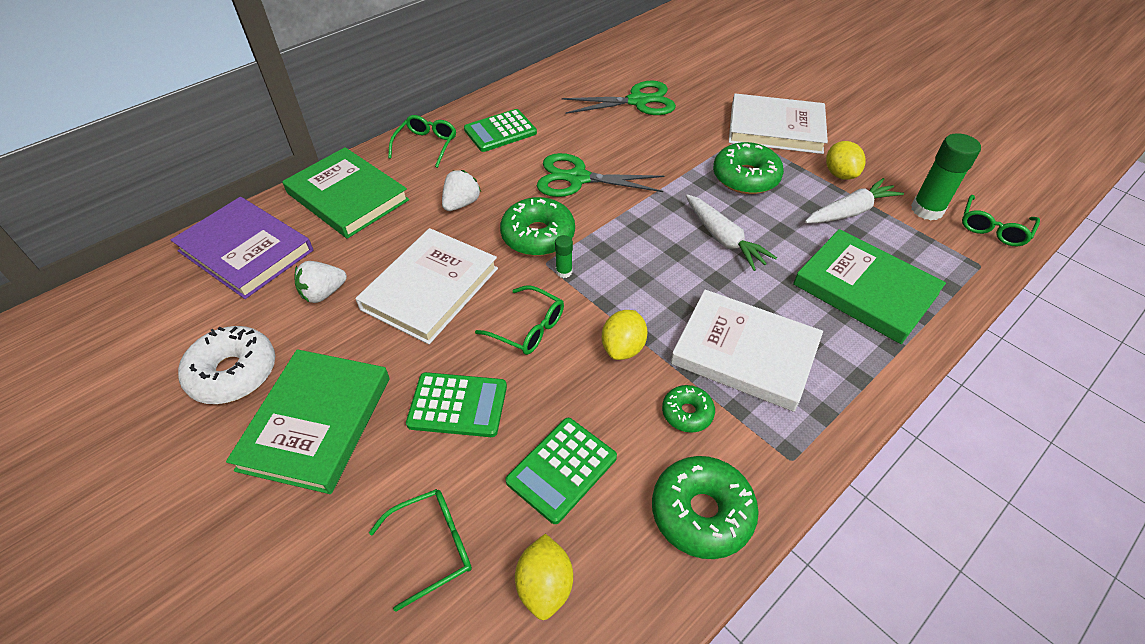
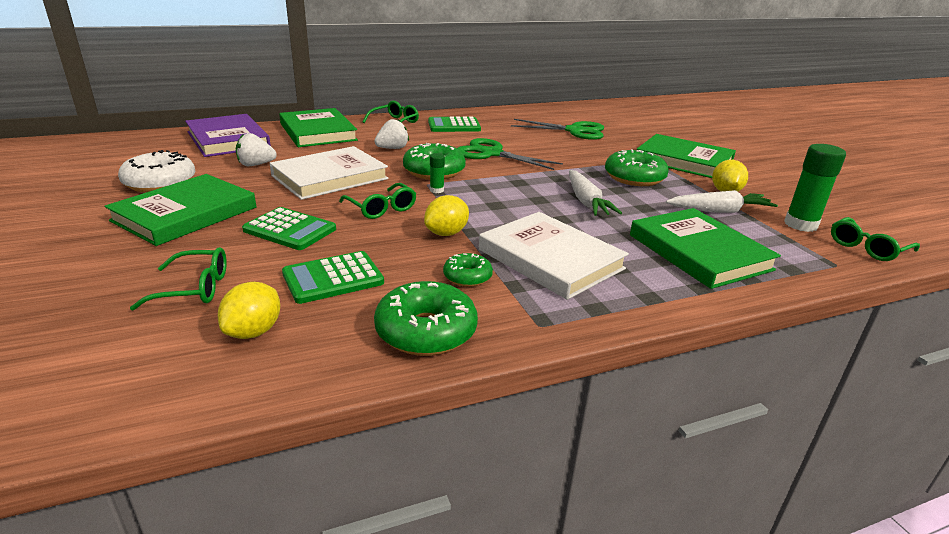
camera: 20 degrees right, 20 degrees down
(775, 128) = (683, 161): white book -> green book

